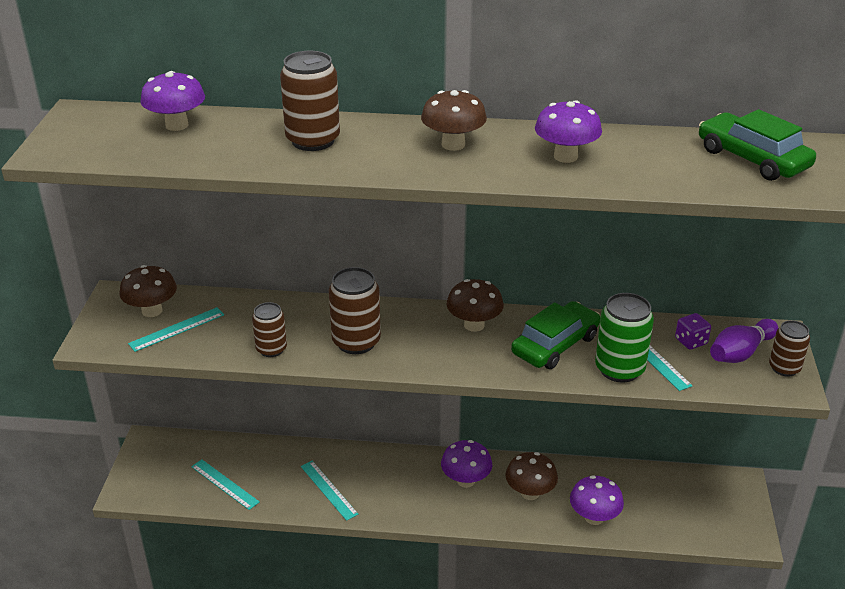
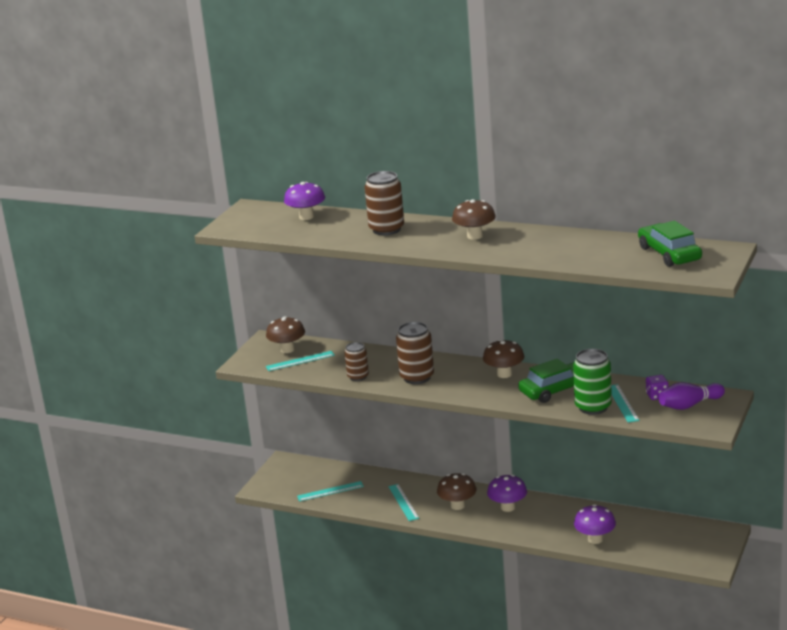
camera: 20 degrees right, 10 degrees down
(224, 484) = (330, 491): turquoise ruler -> turquoise ruler turned 75 degrees counterclockwise
(530, 493) = (553, 520): brown mushroom -> brown mushroom (457, 505)
(565, 156) = (543, 246): purple mushroom -> none
(784, 368) = (716, 416): brown can -> none

